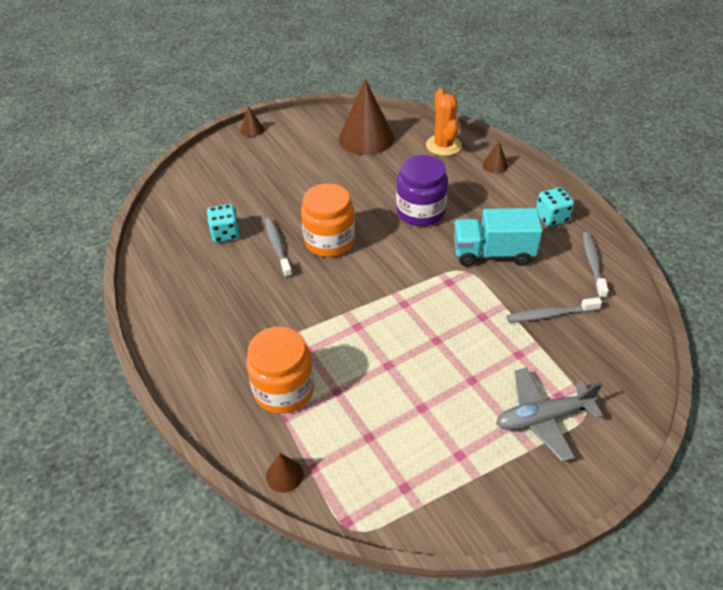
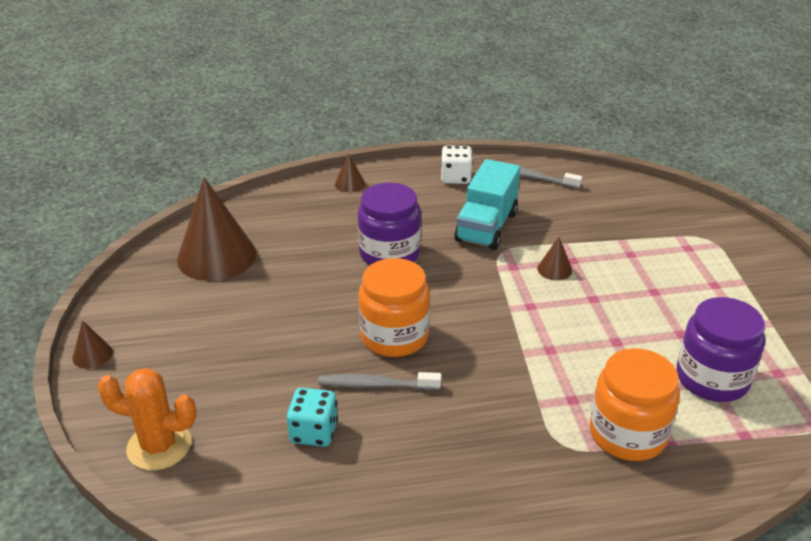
camera: 70 degrees left, 10 degrees down
(284, 475) = (751, 461): brown cone -> brown cone (554, 269)
(372, 437) = (712, 378): none -> purple jar
(443, 145) = (285, 205): orange cactus -> orange cactus (159, 446)
(543, 418) = (711, 264): grey plane -> none
(550, 314) = (587, 221): grey toothbrush -> none
(551, 217) = (455, 178): turquoise dice -> white dice

